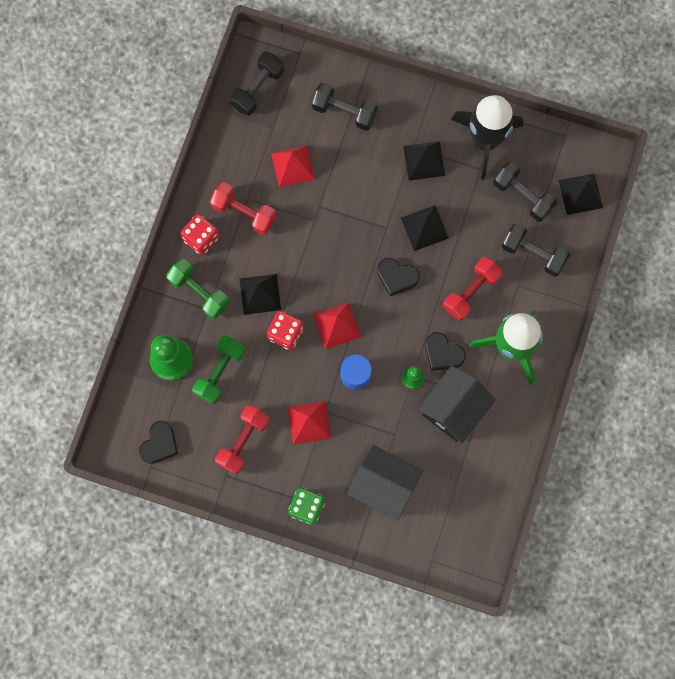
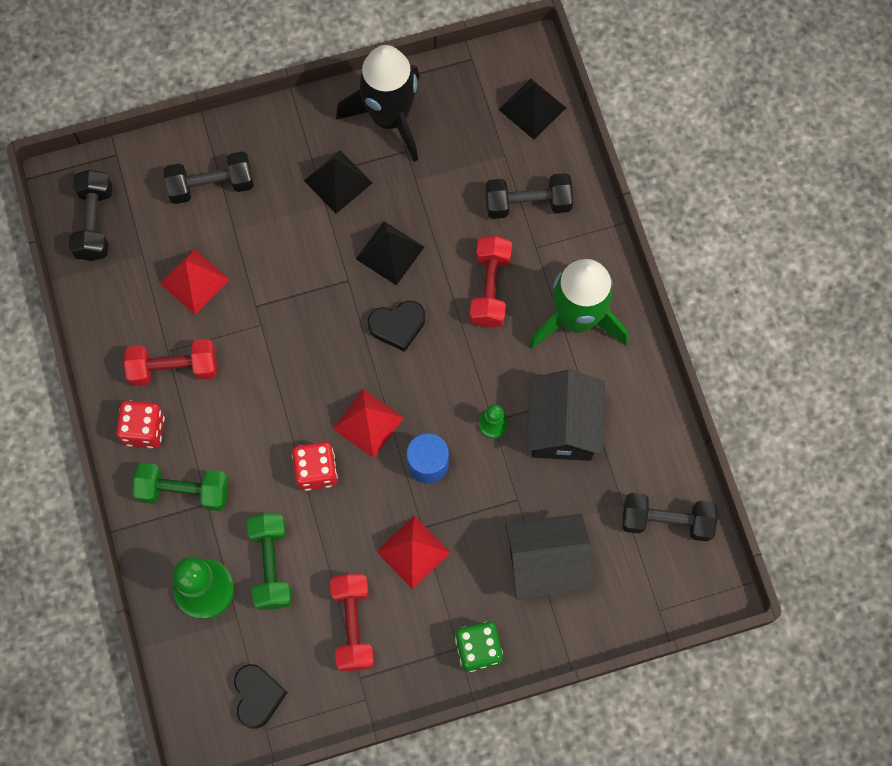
camera: 35 degrees left, 5 degrees down
(260, 294) = (256, 446): black pyramid -> none
(443, 353) = (507, 375): black heart -> none
(522, 196) = (472, 150): black dumbbell -> black dumbbell (666, 521)

